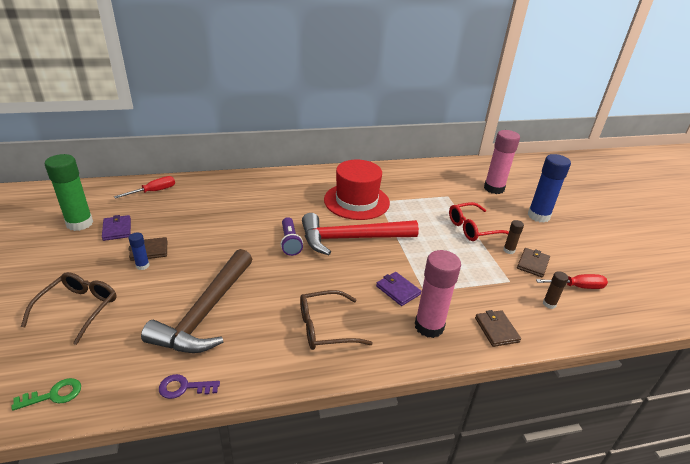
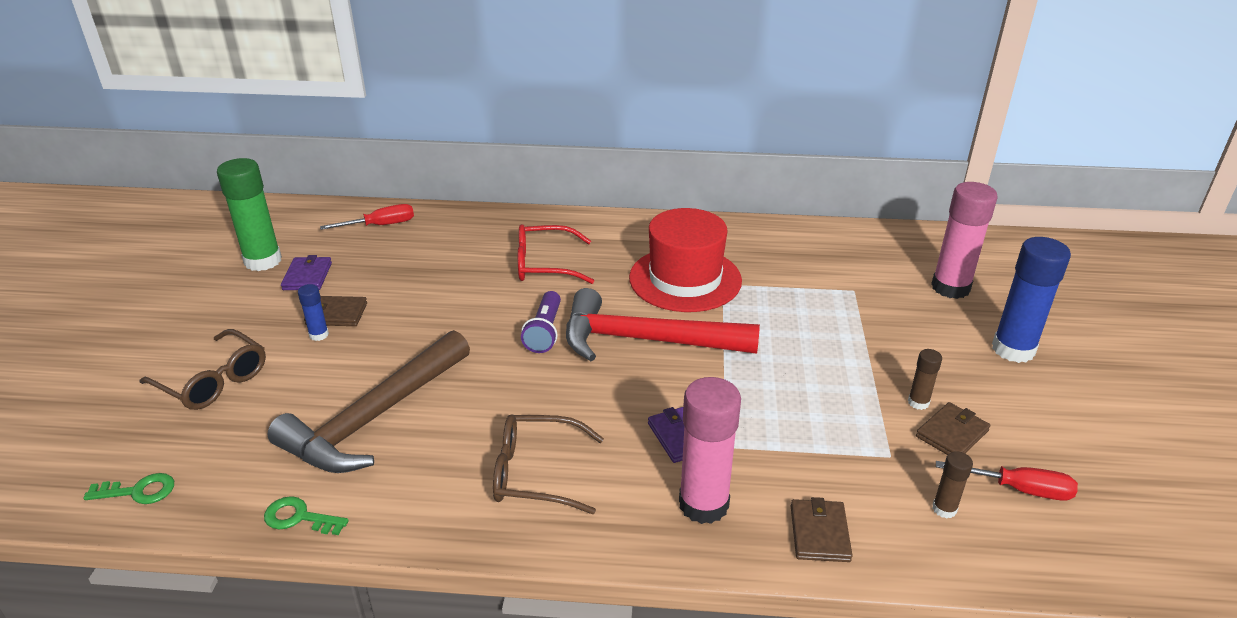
camera: 20 degrees right, 0 degrees up
(79, 308) = (214, 381): brown glasses -> brown glasses turned 90 degrees clockwise
(184, 387) = (299, 517): purple key -> green key
(472, 228) = (869, 354): red glasses -> red glasses (544, 265)

